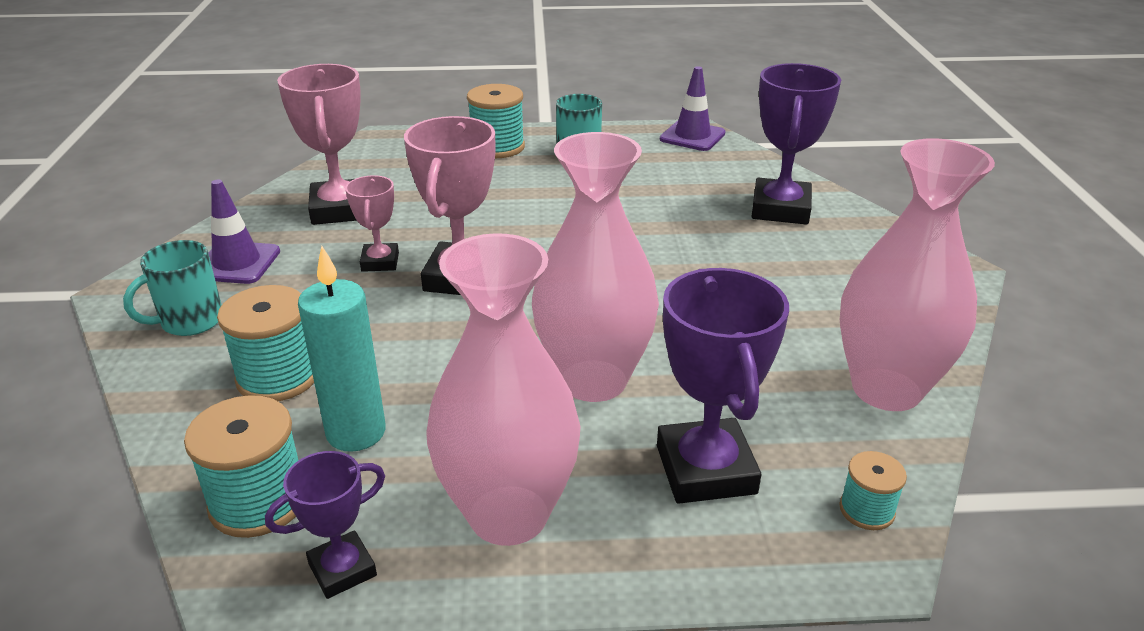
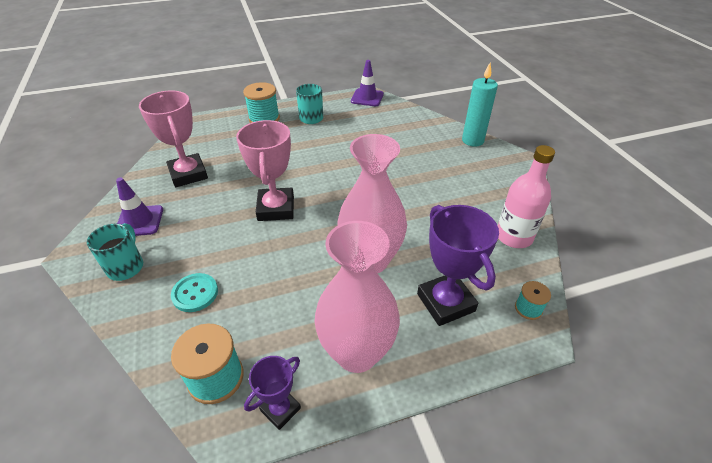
camera: 15 degrees left, 10 degrees up
(190, 321) = (126, 267): turquoise mug -> turquoise mug turned 150 degrees clockwise
(278, 377) = (195, 293): turquoise spool -> turquoise button
(356, 432) = (254, 320): turquoise candle -> turquoise candle (472, 140)
(380, 262) = (225, 206): pink trophy -> none
(780, 209) = (427, 137): purple trophy -> none
(886, 389) = (514, 236): pink vase -> pink bottle

